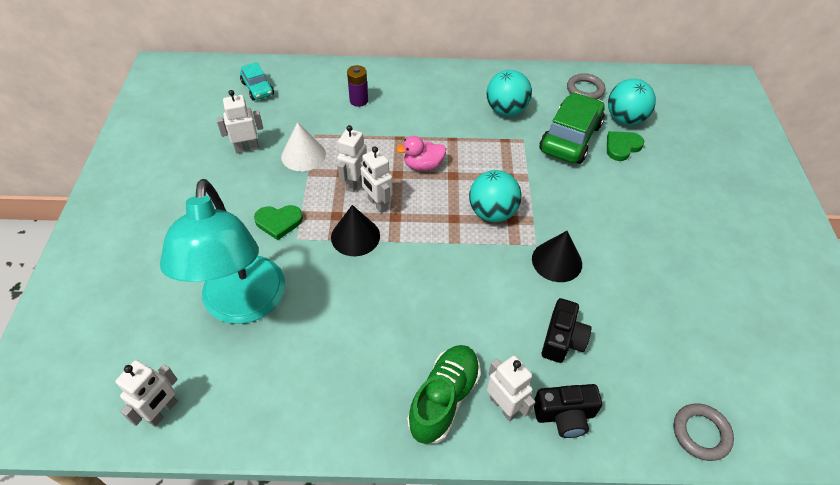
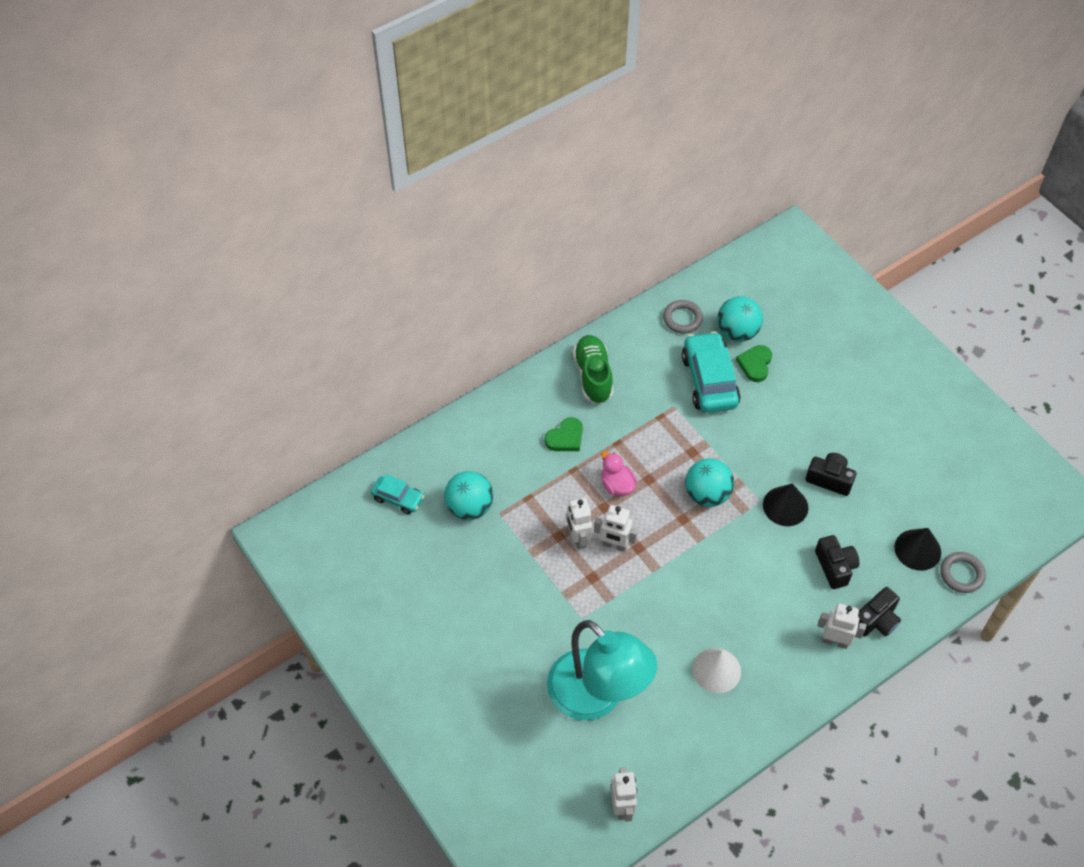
camera: 35 degrees left, 5 degrees up
(247, 148) = (455, 565): white robot -> none
(279, 222) = (553, 614): green heart -> green heart (565, 437)
(303, 155) = (510, 540): white cone -> white cone (716, 670)
(355, 236) = (624, 585): black cone -> black cone (917, 549)
(359, 100) = (502, 453): purple battery -> none
(423, 165) = (617, 485): pink duck -> pink duck turned 105 degrees clockwise
(444, 399) = (795, 664): green shoe -> green shoe (593, 376)
(506, 110) = (636, 383): turquoise ball -> turquoise ball (469, 507)
(570, 138) = (709, 380): green car -> turquoise car
(619, 264) = (829, 479): none -> black camera

